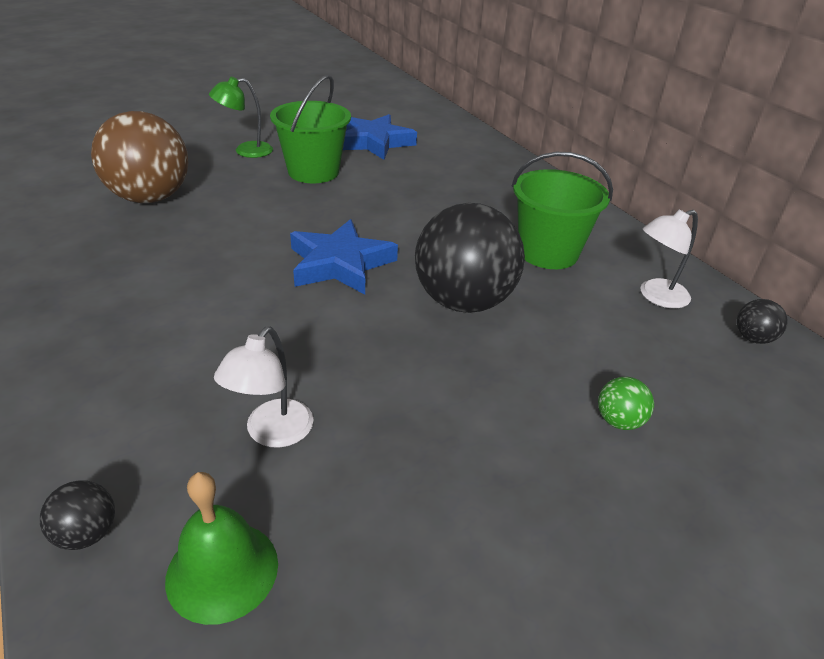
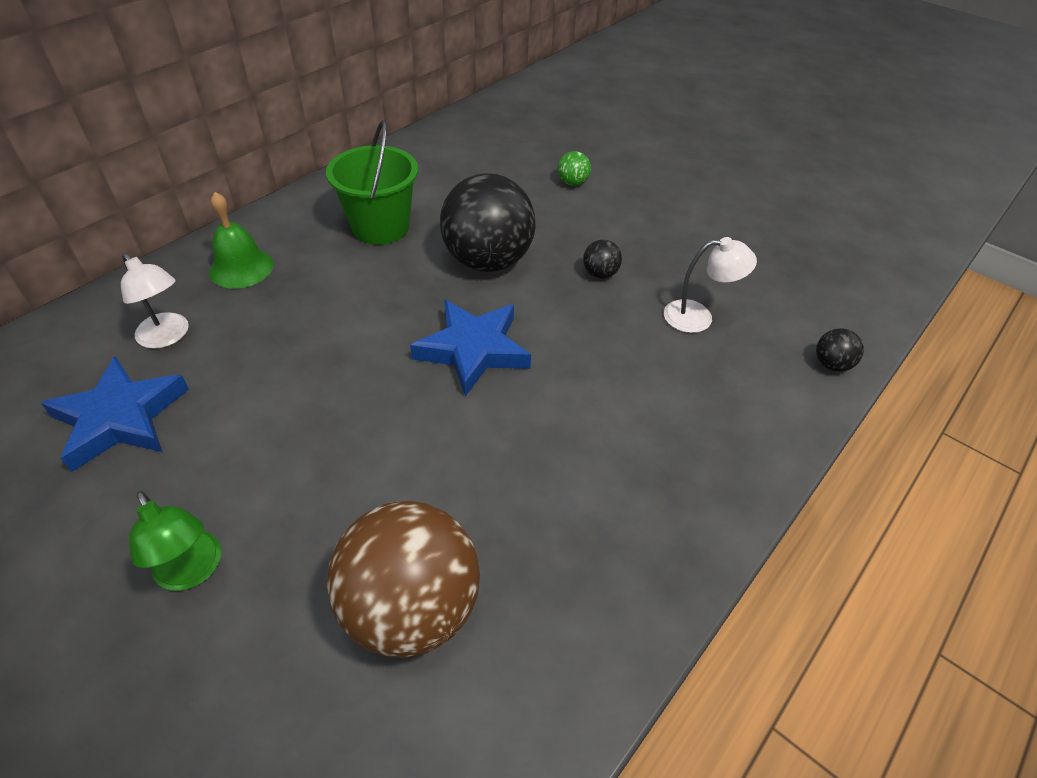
camera: 110 degrees left, 10 degrees up
(222, 570) = (795, 300): green bell -> green bell (241, 268)
(313, 172) = (253, 450): green bucket -> none
(656, 296) = (421, 172): white lamp -> white lamp (168, 337)
(752, 338) = (451, 136): black ball -> black ball (600, 274)

